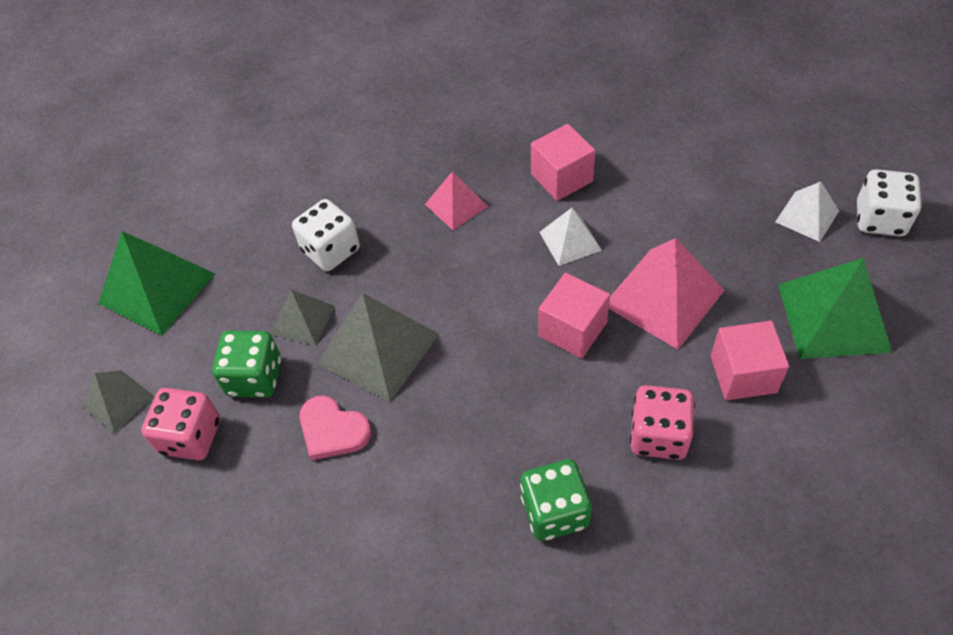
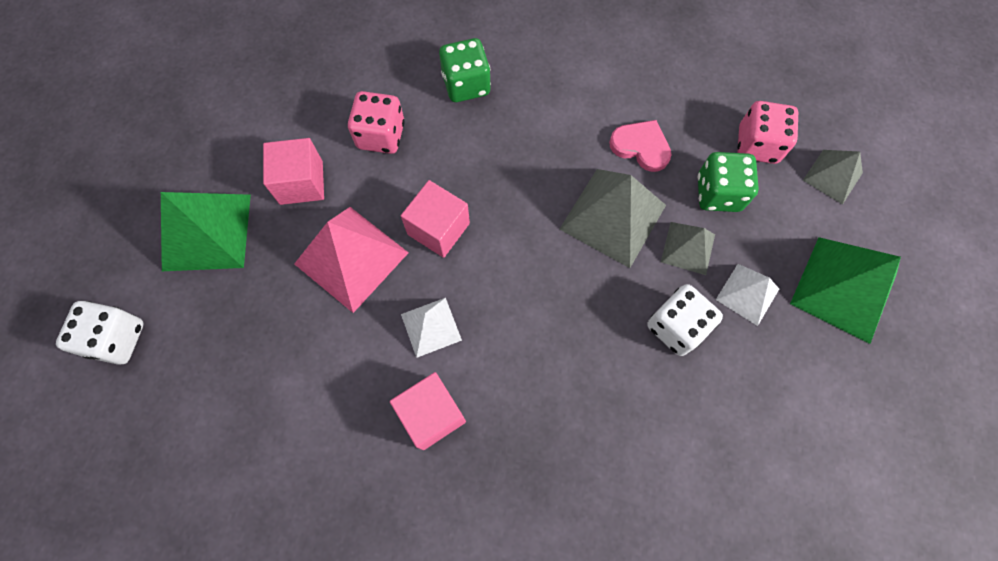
camera: 175 degrees right, 15 degrees up
(456, 205) = (549, 381): pink pyramid -> none
(807, 216) = (186, 346): white pyramid -> white pyramid (747, 294)

